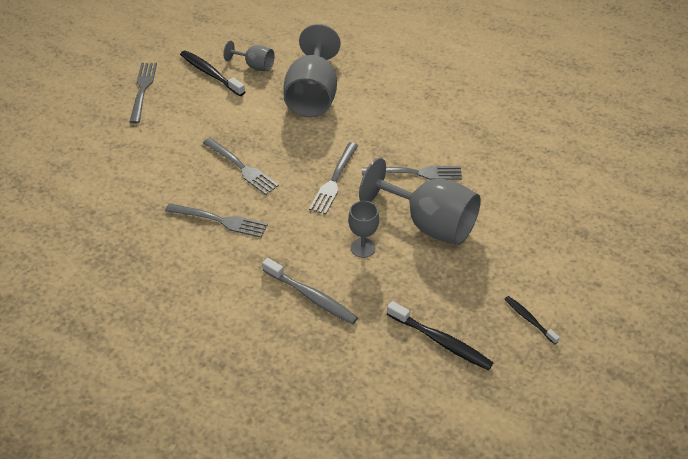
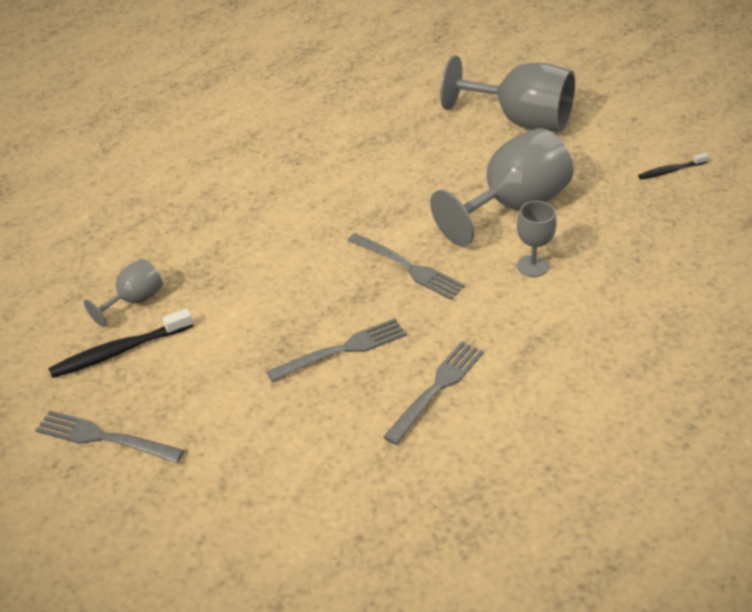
camera: 70 degrees left, 5 degrees down
(311, 296) = (598, 324): grey toothbrush -> none
(312, 96) = (235, 256): grey goblet -> grey goblet (520, 121)
(416, 173) = (425, 199): grey fork -> none
(440, 341) = (687, 237): black toothbrush -> none

